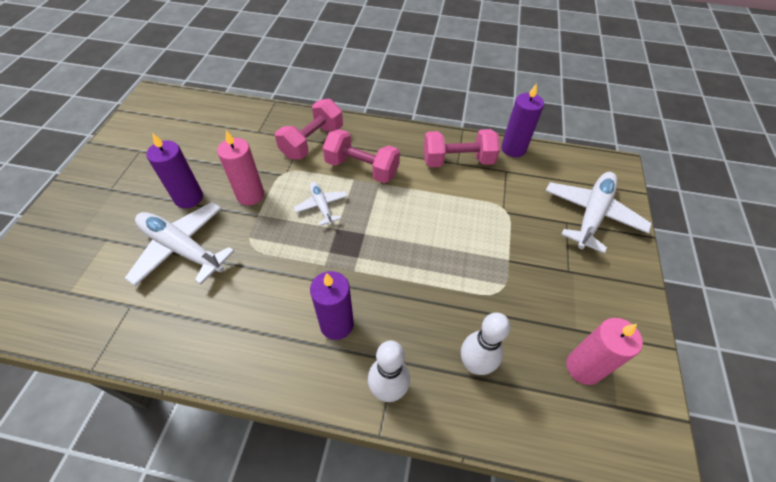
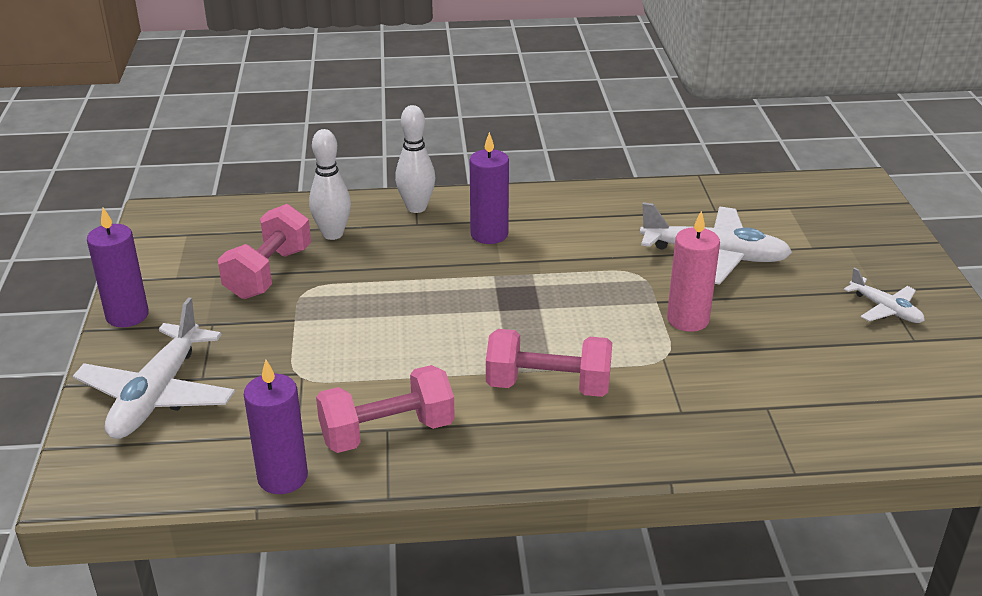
camera: 165 degrees right, 20 degrees down
(189, 198) = (766, 300): purple candle -> purple candle (127, 315)
(312, 142) = (659, 410): pink dumbbell -> pink dumbbell (269, 273)
(321, 206) = (577, 327): white plane -> white plane (885, 309)
(583, 367) = (214, 251): pink candle -> none

